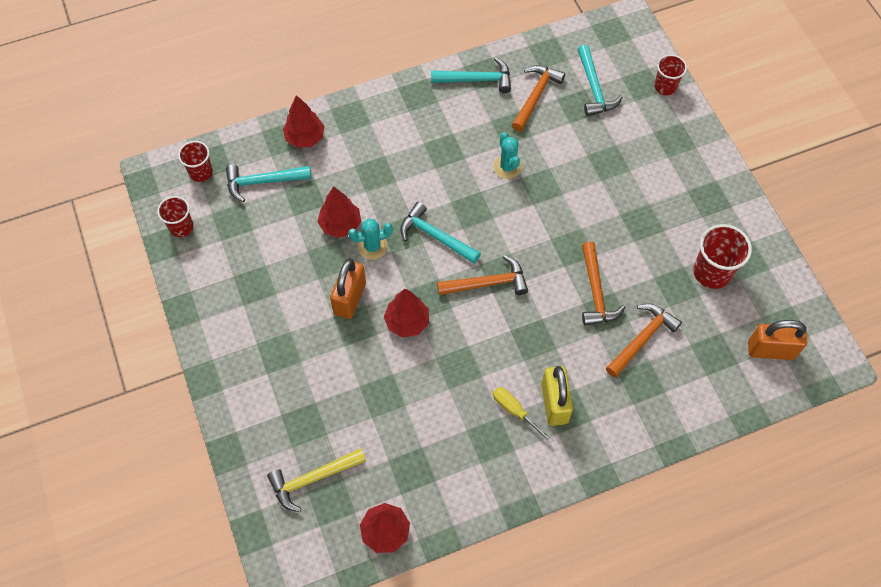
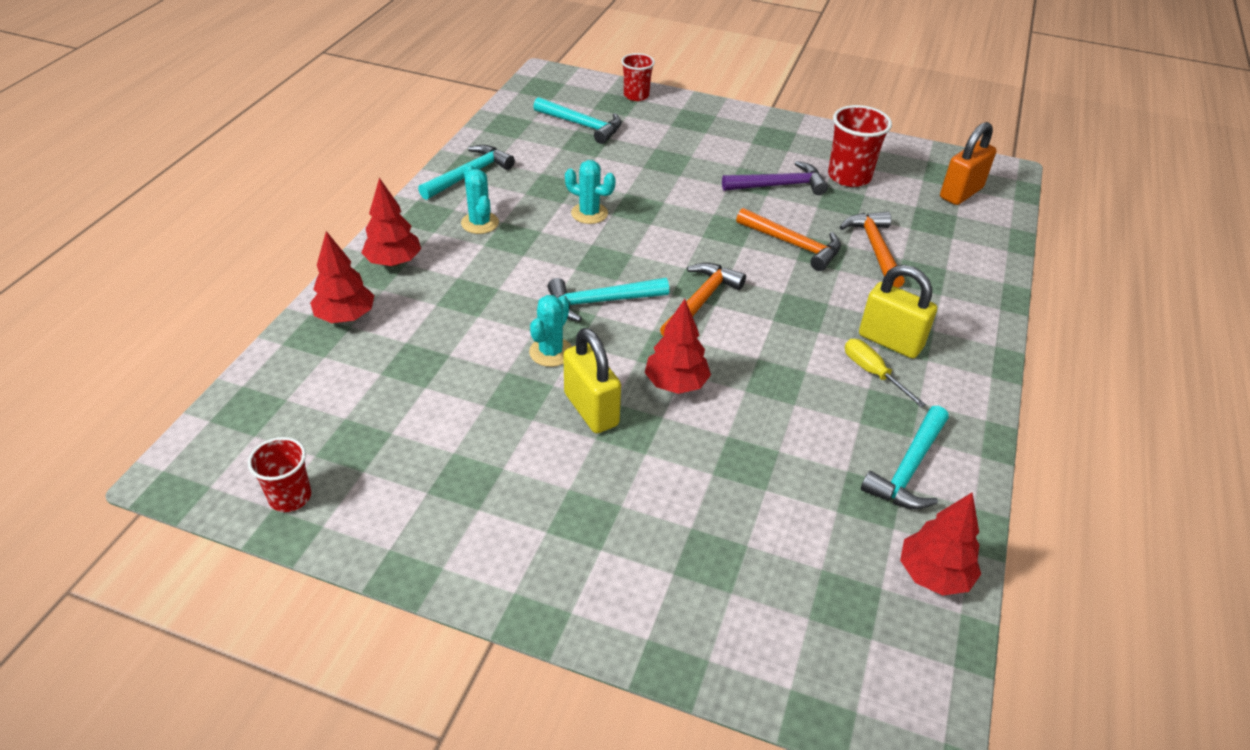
camera: 50 degrees left, 20 degrees down
(201, 172) = (248, 428): red cup -> none
(263, 182) = (345, 384): turquoise hammer -> turquoise hammer (908, 469)
(313, 479) = (797, 600): yellow hammer -> none
(340, 225) = (490, 358): red tree -> red tree (394, 262)
(350, 298) = (591, 409): orange padlock -> yellow padlock
(439, 124) = (480, 223): none -> turquoise cactus
(515, 411) = (873, 373): yellow screwdriver -> yellow screwdriver turned 60 degrees clockwise
(535, 96) = (540, 156): orange hammer -> none
(653, 241) = (779, 185): none -> purple hammer

